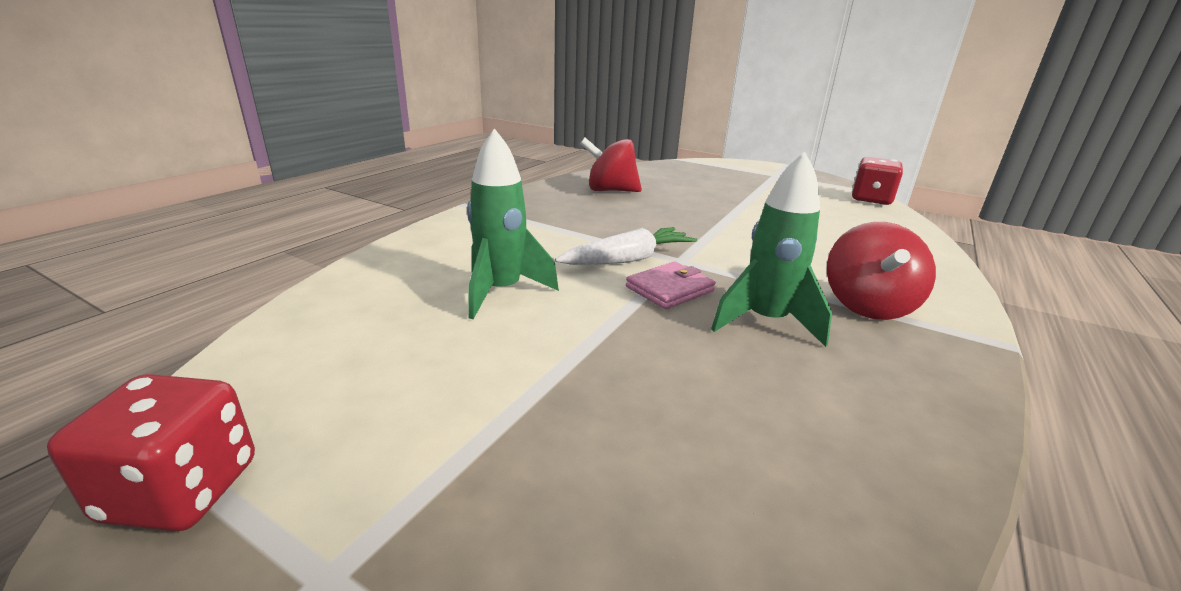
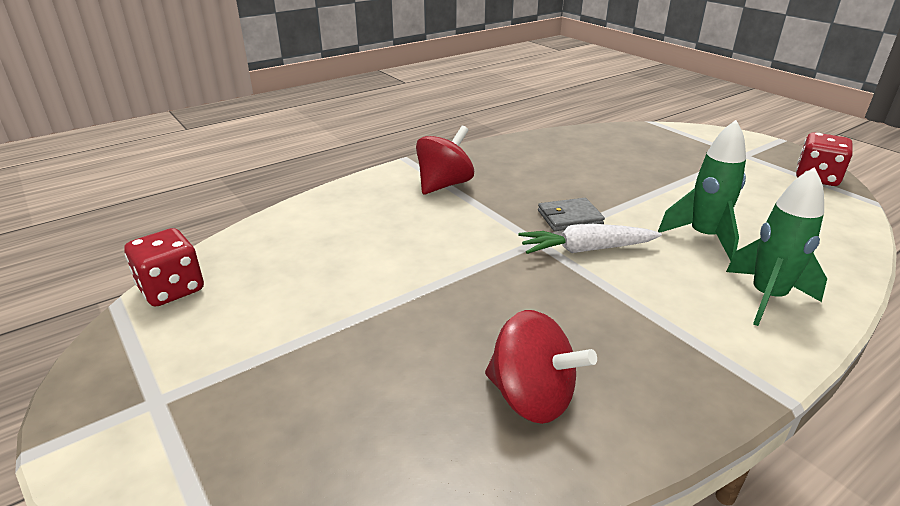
camera: 155 degrees left, 5 degrees up
(670, 289) = (569, 217): pink wallet -> grey wallet
(766, 322) = (525, 188): green rocket -> green rocket (767, 298)

